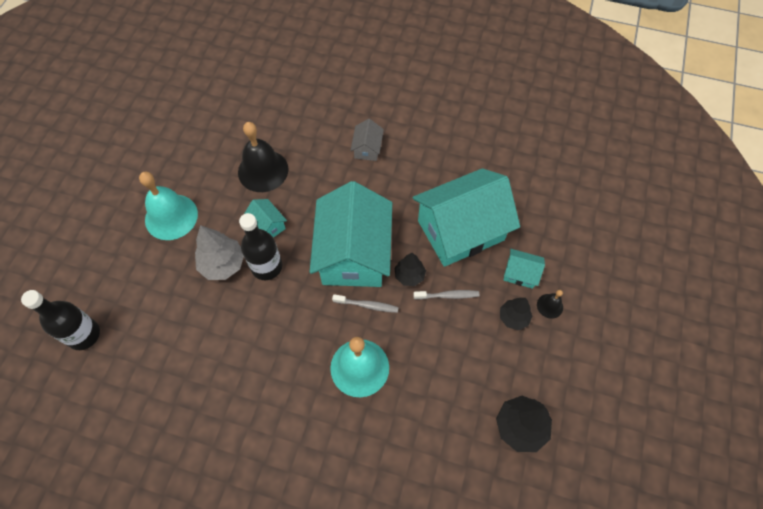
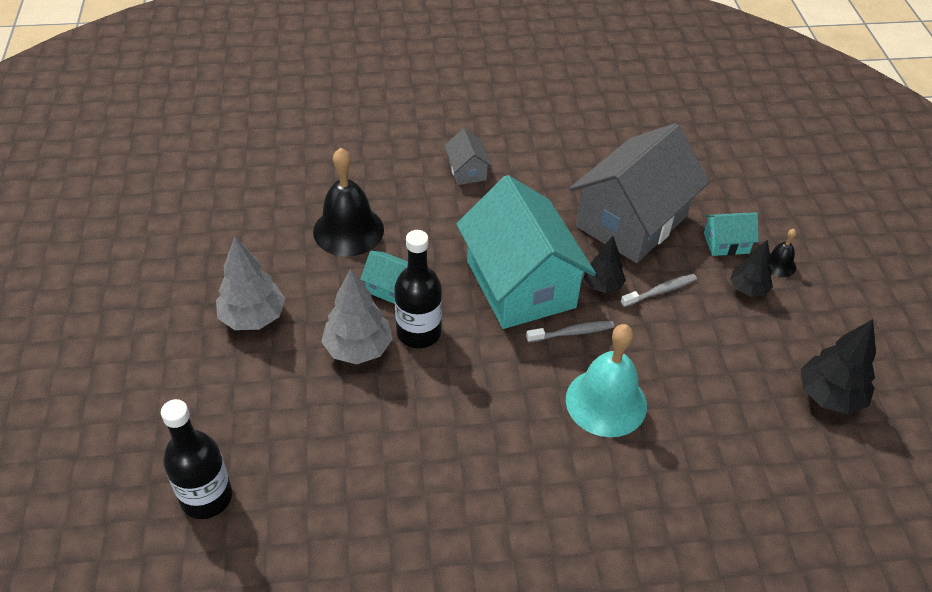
camera: 25 degrees left, 15 degrees down
(171, 216) = (253, 317): turquoise bell -> grey tree
(460, 230) = (631, 221): turquoise house -> grey house

